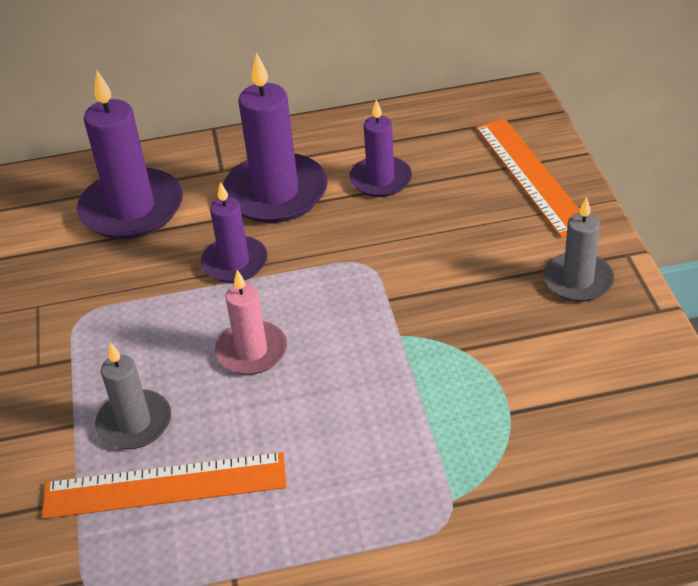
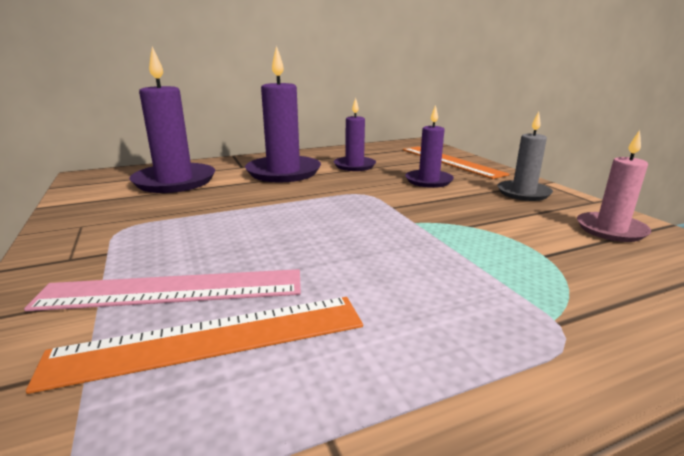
camera: 15 degrees left, 20 degrees down
(134, 423) = (173, 290): grey candle -> pink ruler
(235, 263) = (261, 198): purple candle -> purple candle (428, 181)
(251, 351) = (288, 237): pink candle -> pink candle (611, 230)

